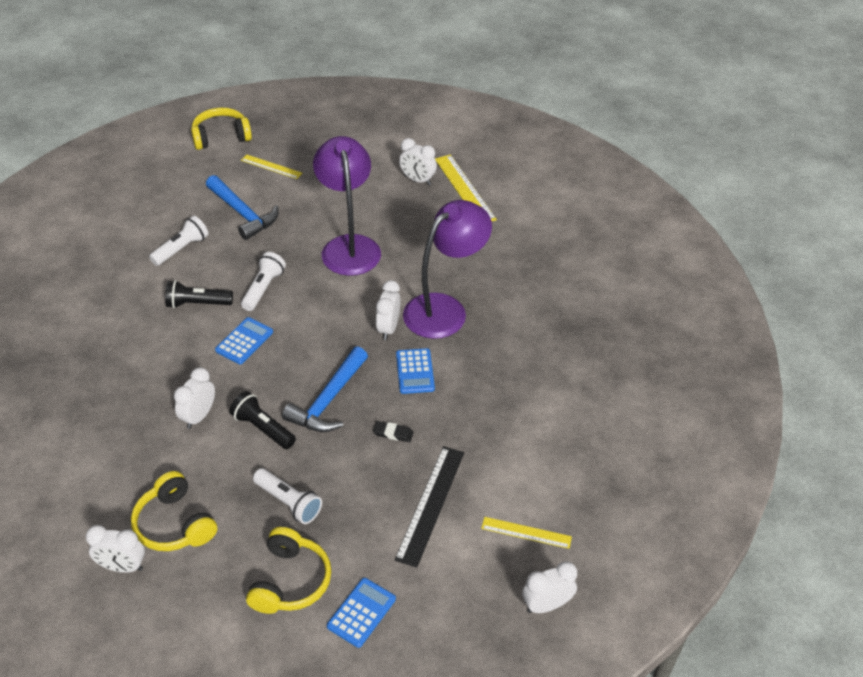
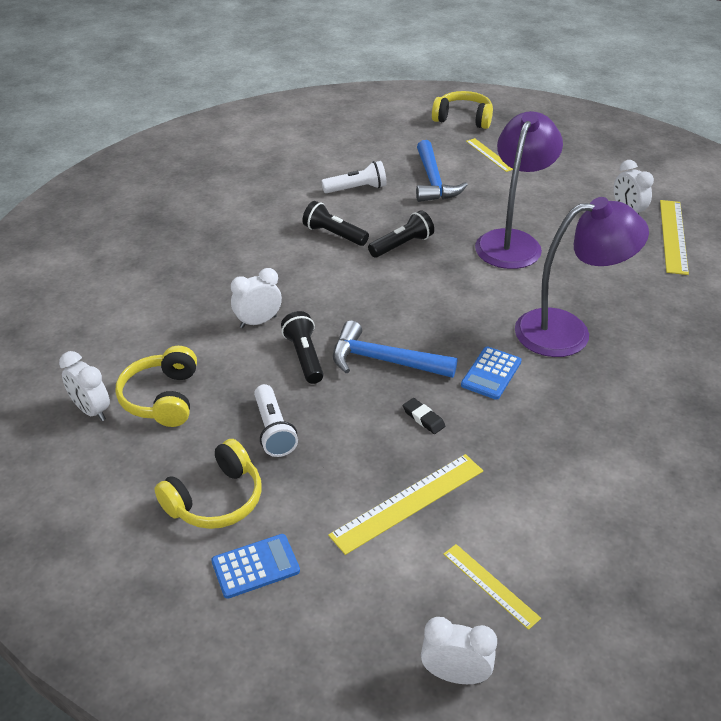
camera: 35 degrees right, 5 degrees down
(244, 341) = (349, 279): blue calculator -> none
(263, 288) = (402, 245): white flashlight -> black flashlight
(328, 400) = (384, 360): blue hammer -> blue hammer turned 45 degrees clockwise
(388, 328) = (494, 325): white clock -> none
(431, 504) = (408, 503): black ruler -> yellow ruler

